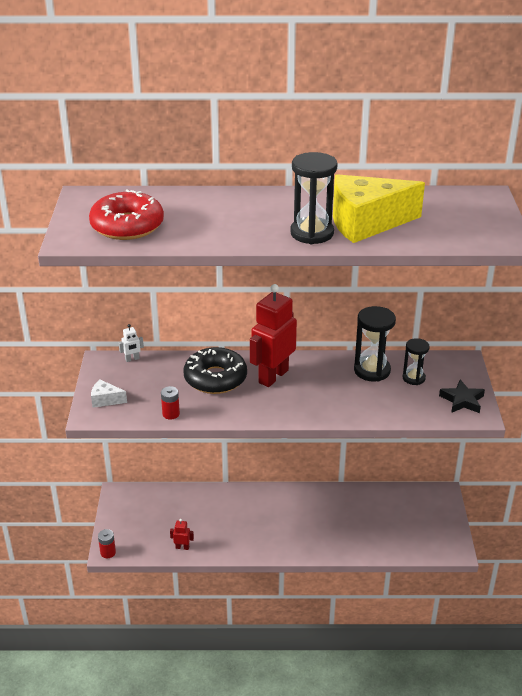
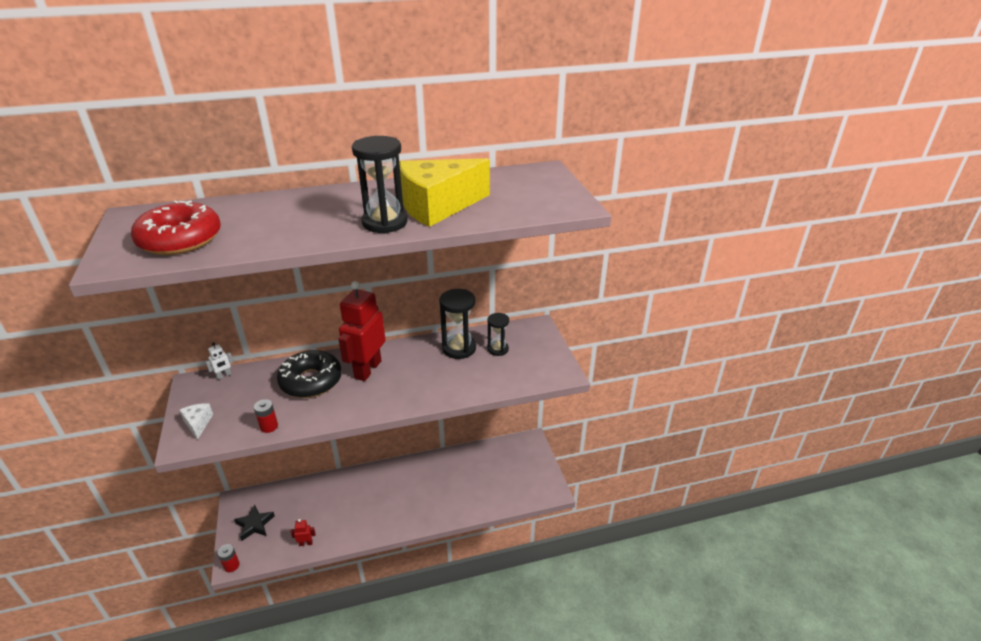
camera: 15 degrees left, 0 degrees up
(105, 400) = (198, 424): white cheese -> white cheese turned 75 degrees clockwise
(462, 400) = (545, 363): black star -> black star (255, 525)

